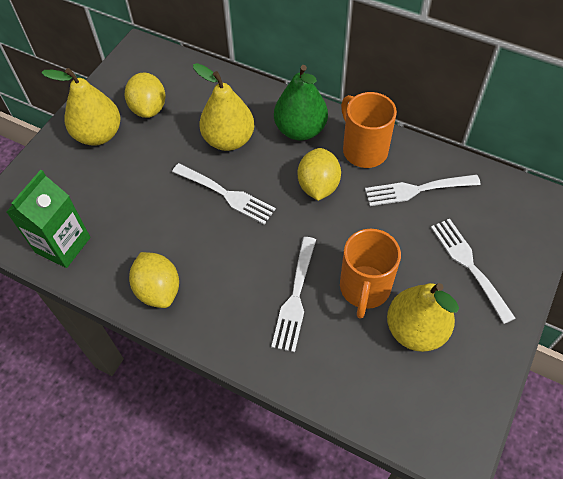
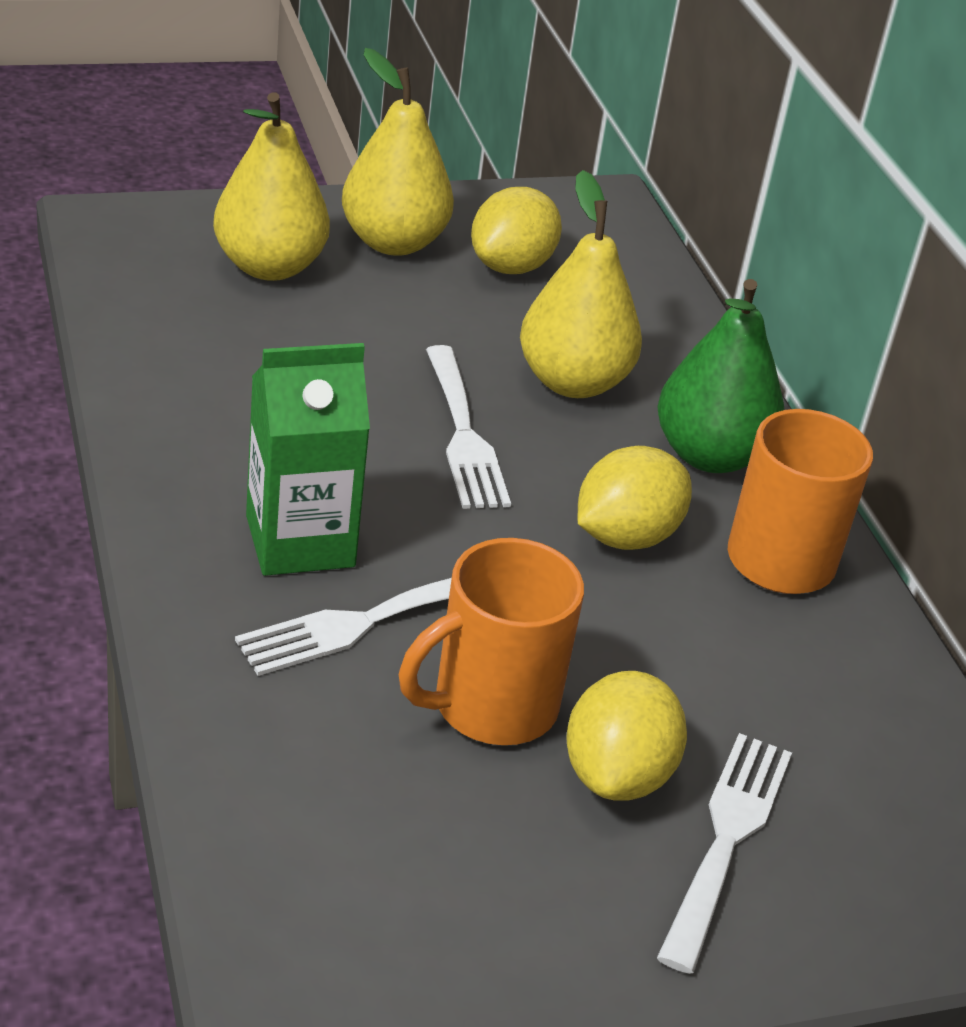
camera: 40 degrees right, 20 degrees down
(63, 245) = (155, 310): green carton -> green carton (300, 541)
(158, 290) = (193, 450): yellow lemon -> yellow lemon (617, 775)
(415, 330) = (488, 826): yellow pear -> yellow pear (269, 266)
(416, 190) = (794, 675): white fork -> none

